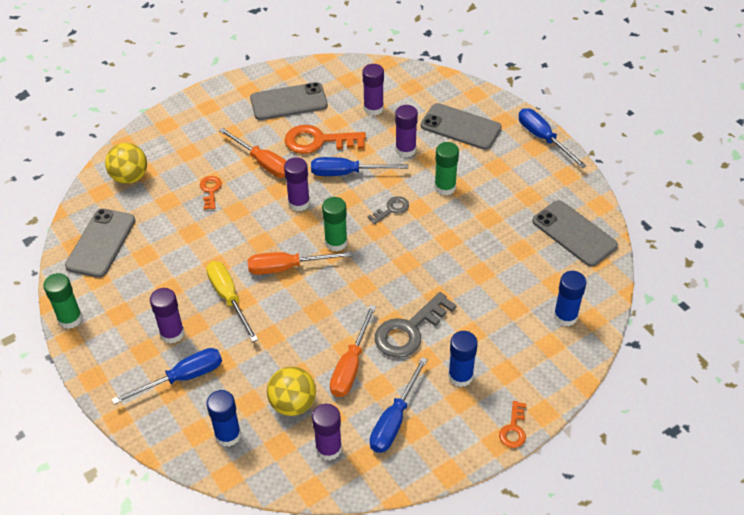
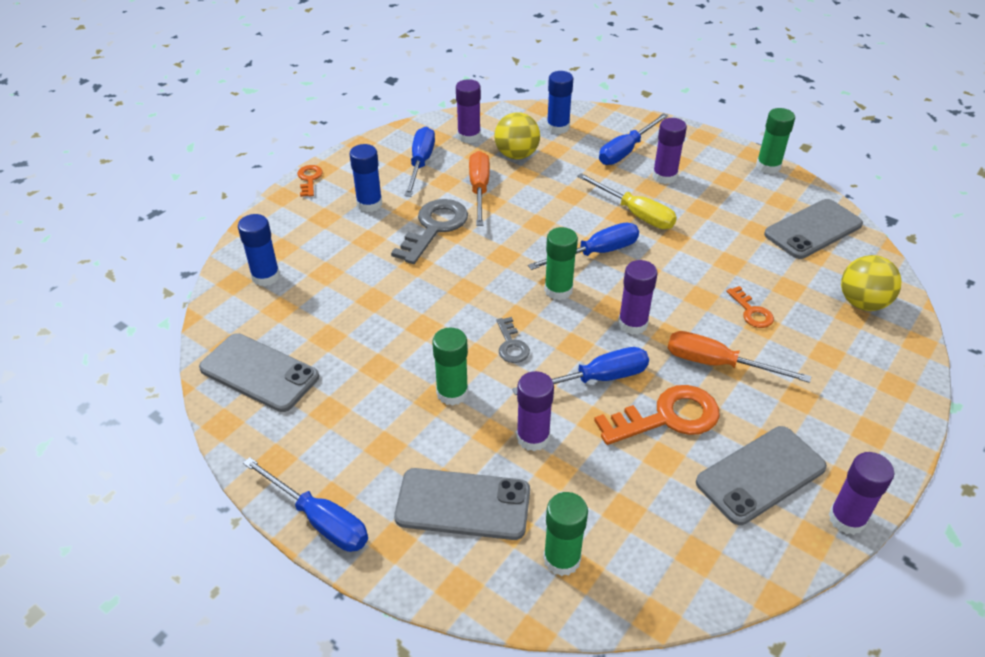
camera: 160 degrees right, 5 degrees down
(101, 243) = (813, 229): grey phone -> grey phone turned 60 degrees clockwise
(287, 267) = (596, 253): orange screwdriver -> blue screwdriver
(373, 108) = (620, 501): purple glue stick -> purple glue stick (847, 519)
(391, 209) = (511, 345): grey key -> grey key turned 45 degrees counterclockwise
(418, 93) = (562, 559): none -> green glue stick

